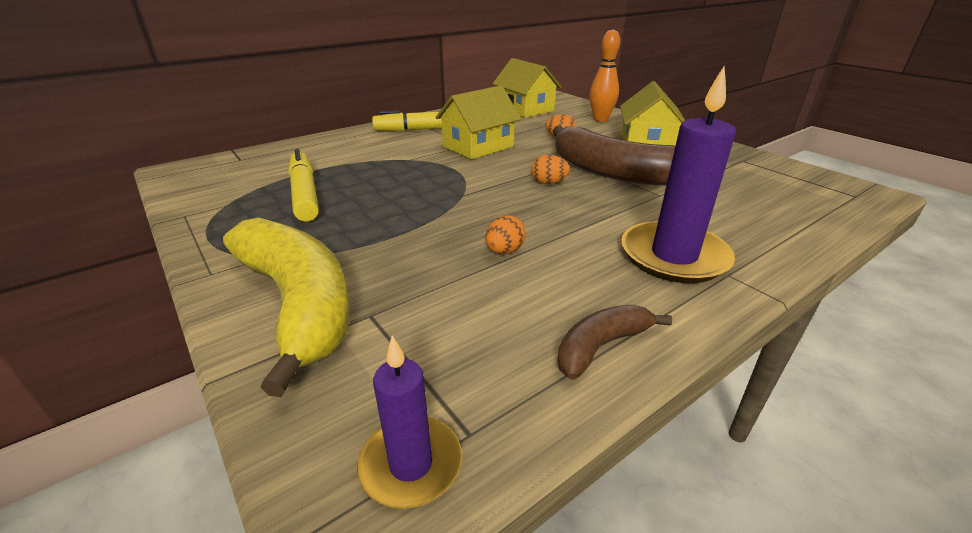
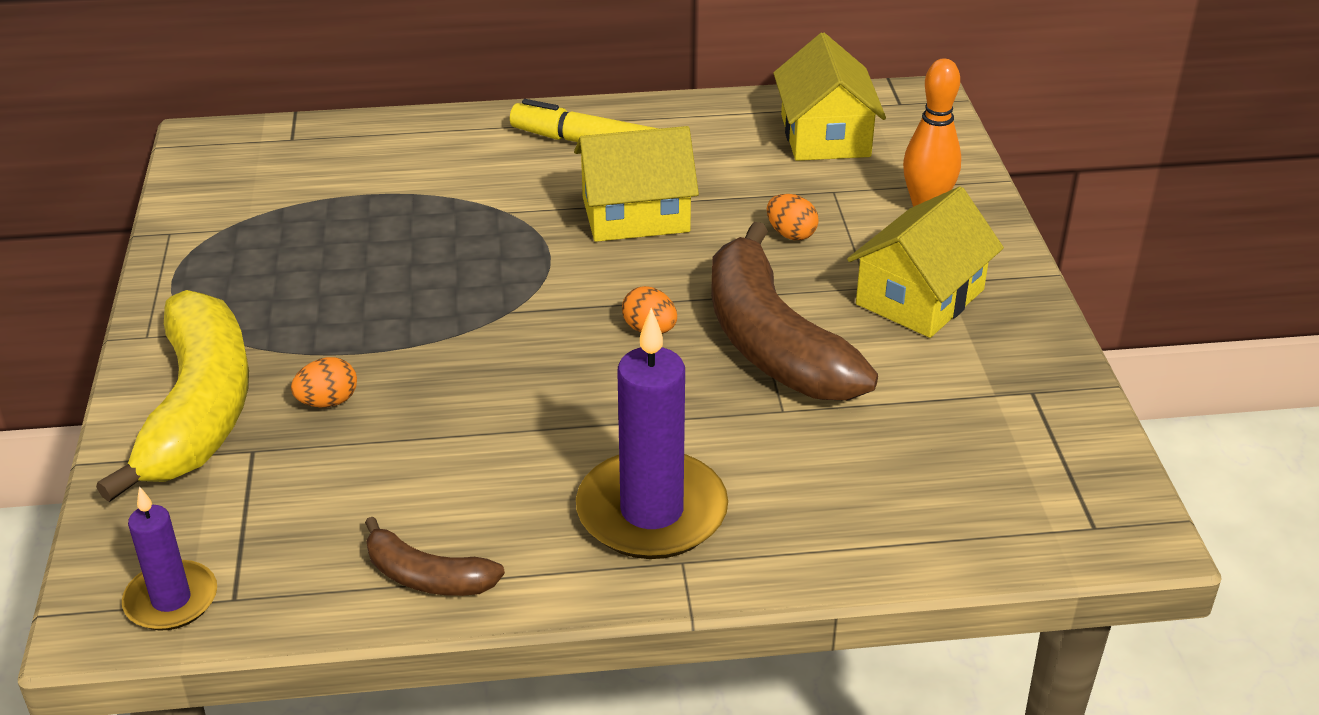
camera: 30 degrees right, 5 degrees up
(304, 194) = (320, 240): yellow marker -> none
(504, 251) = (462, 424): orange egg -> orange egg (328, 402)
(601, 346) = (427, 577): brown banana -> brown banana turned 150 degrees counterclockwise

